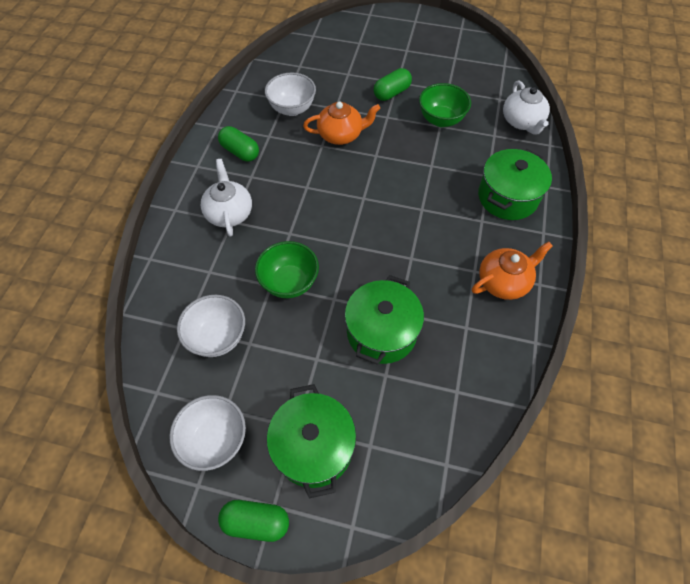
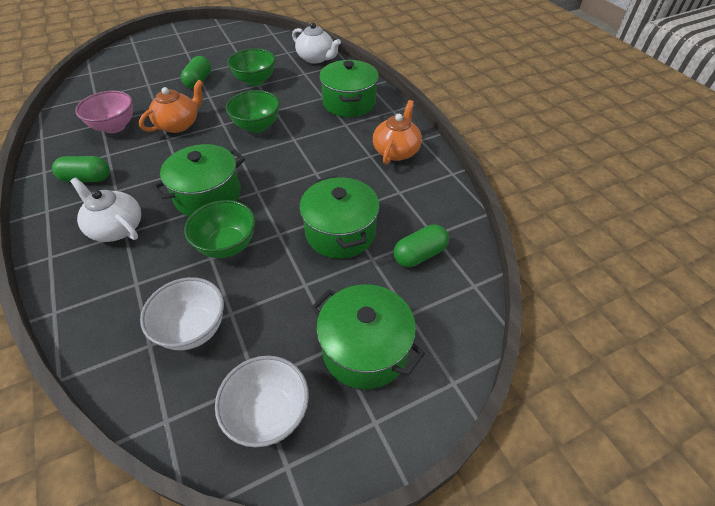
camera: 40 degrees left, 10 degrees down
(256, 522) = (372, 449): green capsule -> green capsule (419, 255)
(292, 109) = (114, 127): white bowl -> pink bowl
(310, 225) = (208, 196): none -> green pot
(401, 175) = (257, 126): none -> green bowl

